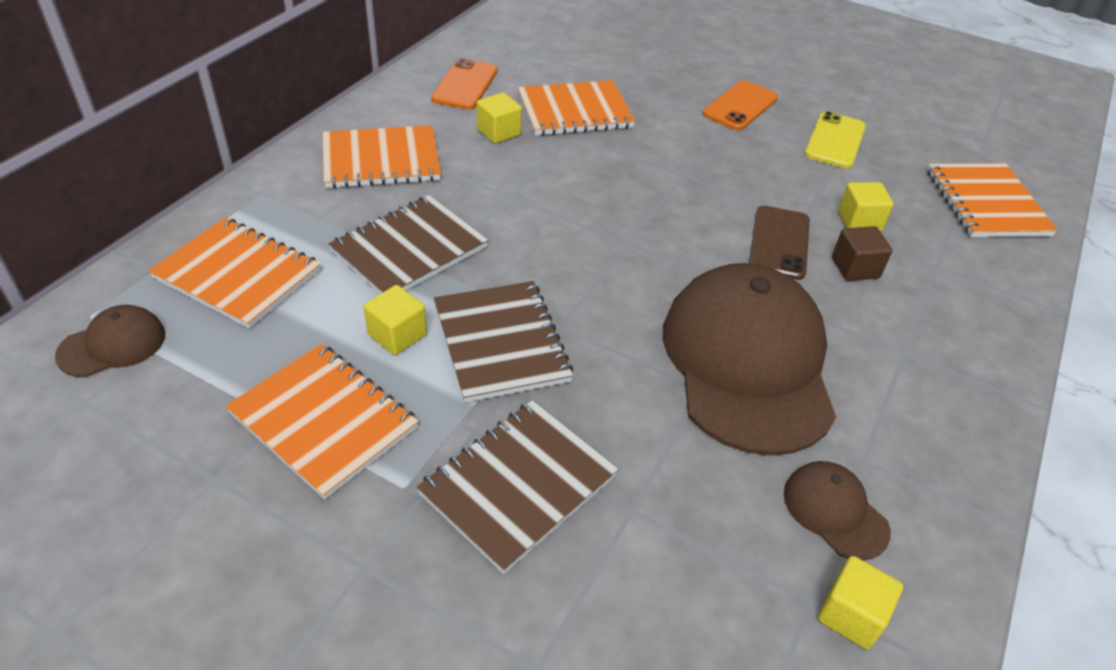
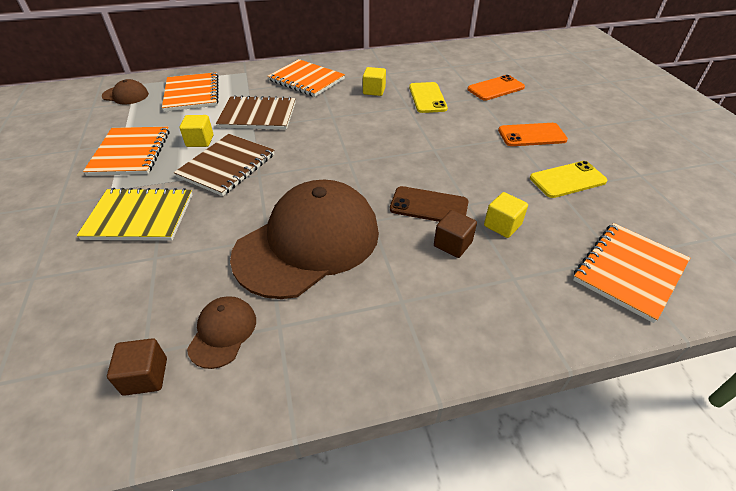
camera: 50 degrees right, 0 degrees up
(465, 85) = (393, 67): orange phone -> orange phone (495, 88)
(518, 485) = (139, 216): brown notebook -> yellow notebook
(575, 111) = (427, 98): orange notebook -> yellow phone
(779, 243) = (429, 206): brown phone -> brown phone turned 45 degrees clockwise
(851, 615) = (145, 376): yellow cube -> brown cube

